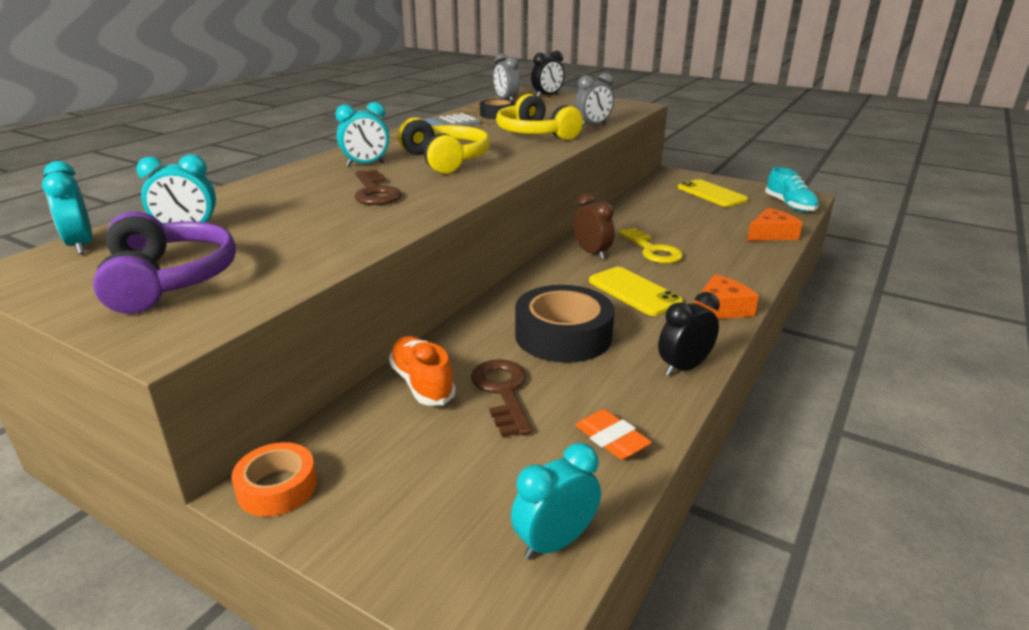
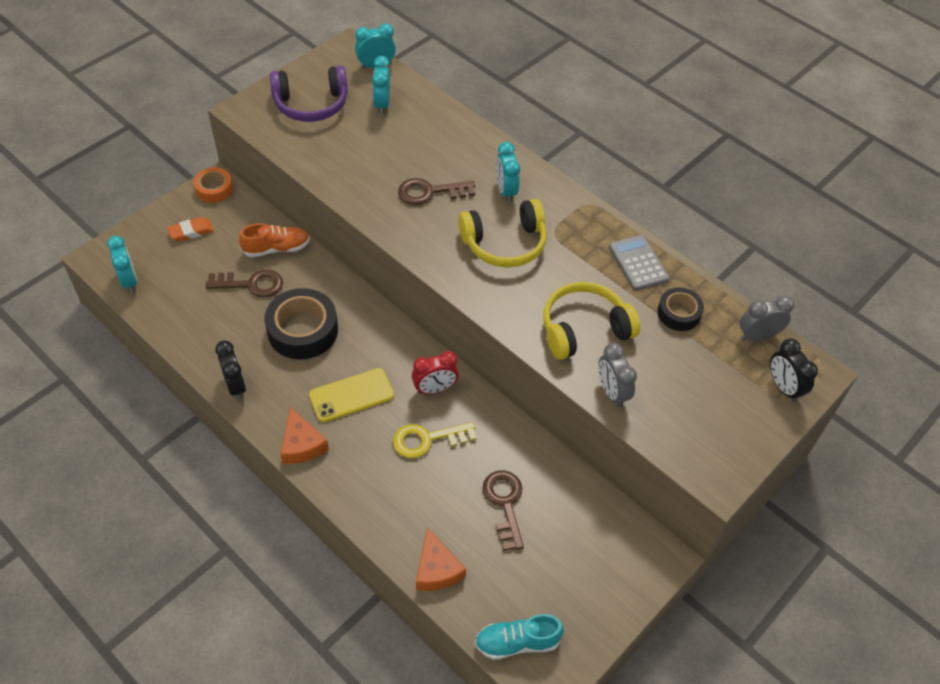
camera: 100 degrees right, 25 degrees up
(592, 253) = (435, 389): brown clock -> red clock
(611, 439) = (185, 323): orange eraser -> orange eraser (191, 232)
(684, 217) = (505, 503): none -> brown key
(711, 194) = (575, 569): yellow phone -> none

